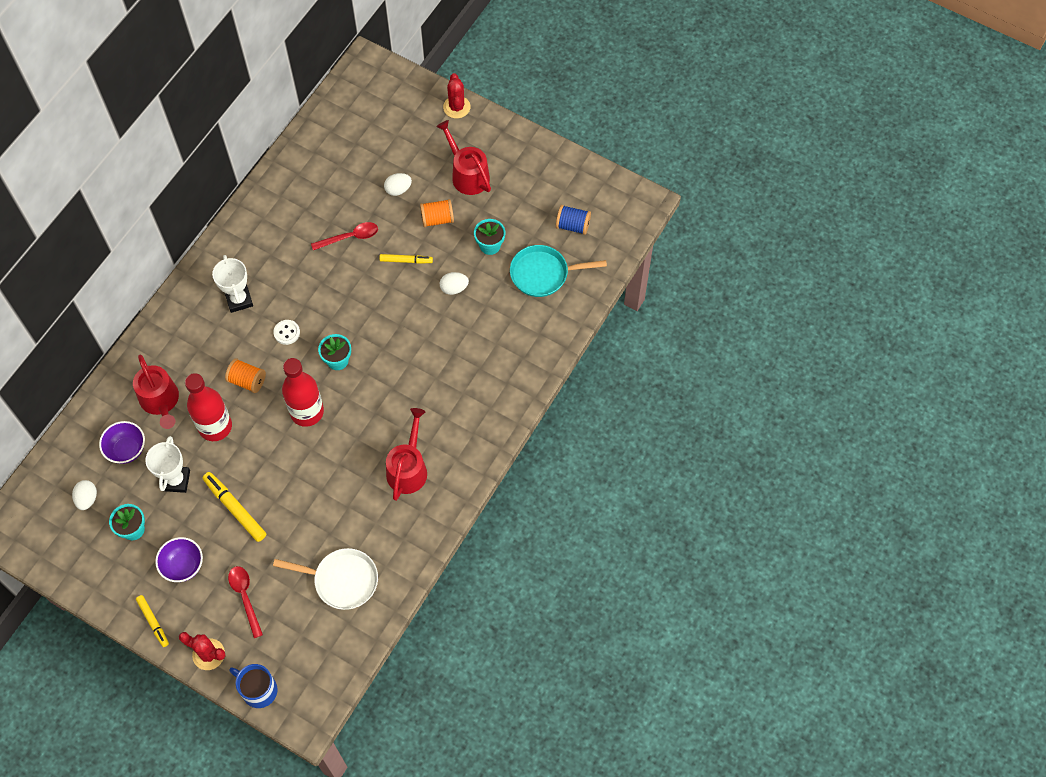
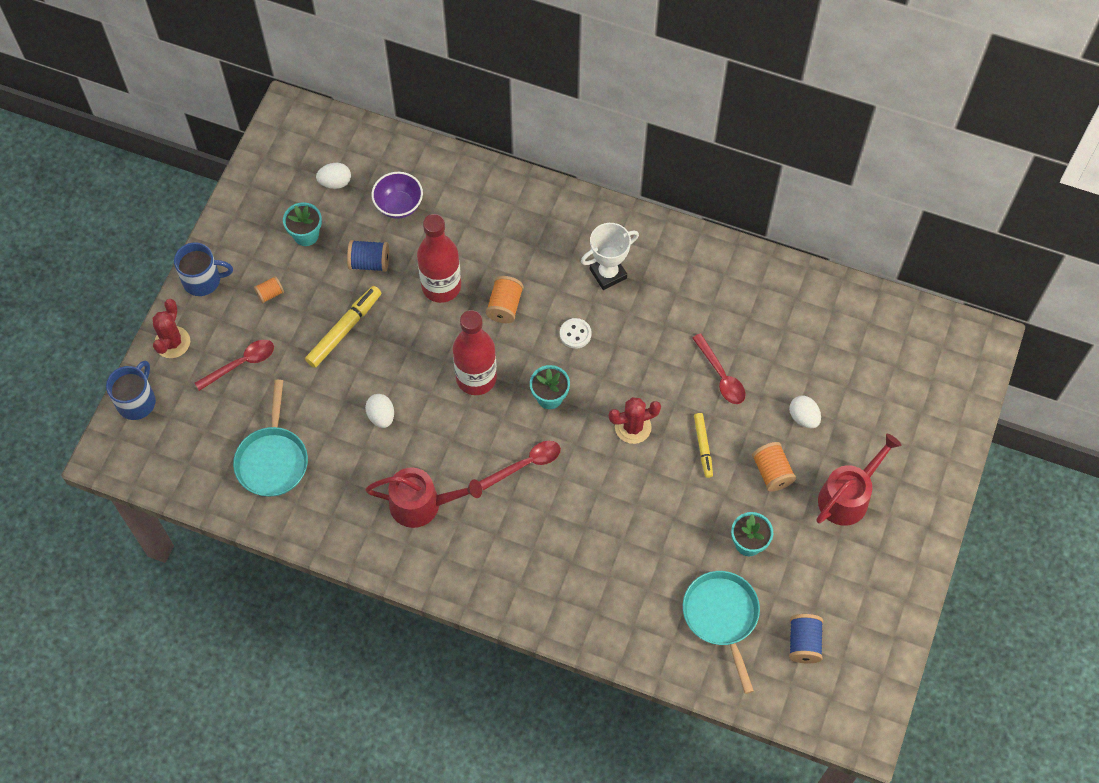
camera: 80 degrees right, 0 degrees up
(153, 622) = (203, 280): yellow marker -> blue mug
(160, 401) = (463, 224): red watering can -> none
(176, 480) = (369, 263): white trophy -> blue spool
(183, 566) = (270, 294): purple bowl -> orange spool
(342, 580) = (273, 459): white pan -> turquoise pan
(391, 387) = (526, 464): none -> red spoon
(454, 288) = (676, 511): white egg -> white egg (381, 416)
(456, 107) = (948, 464): red cactus -> red cactus (633, 427)

